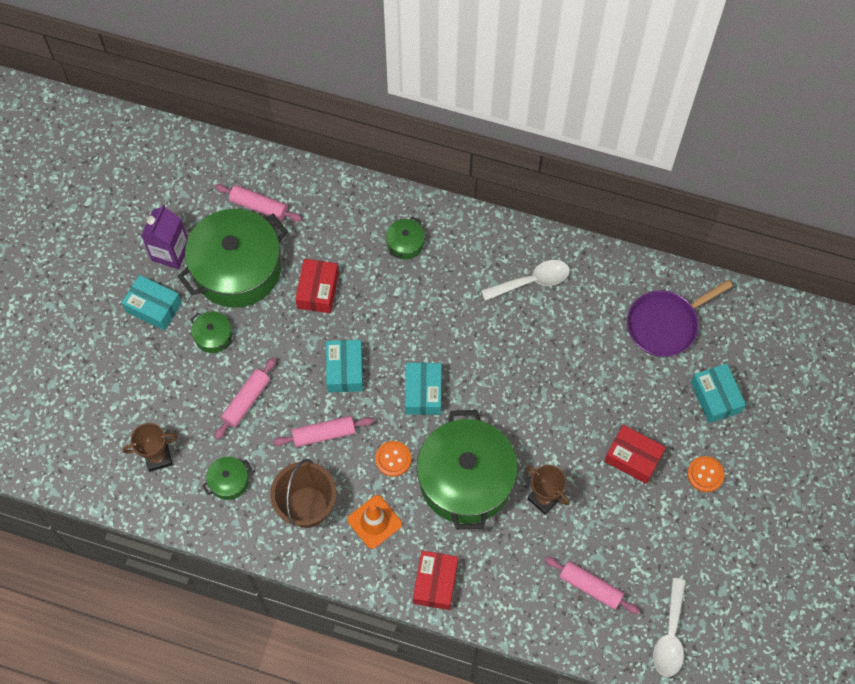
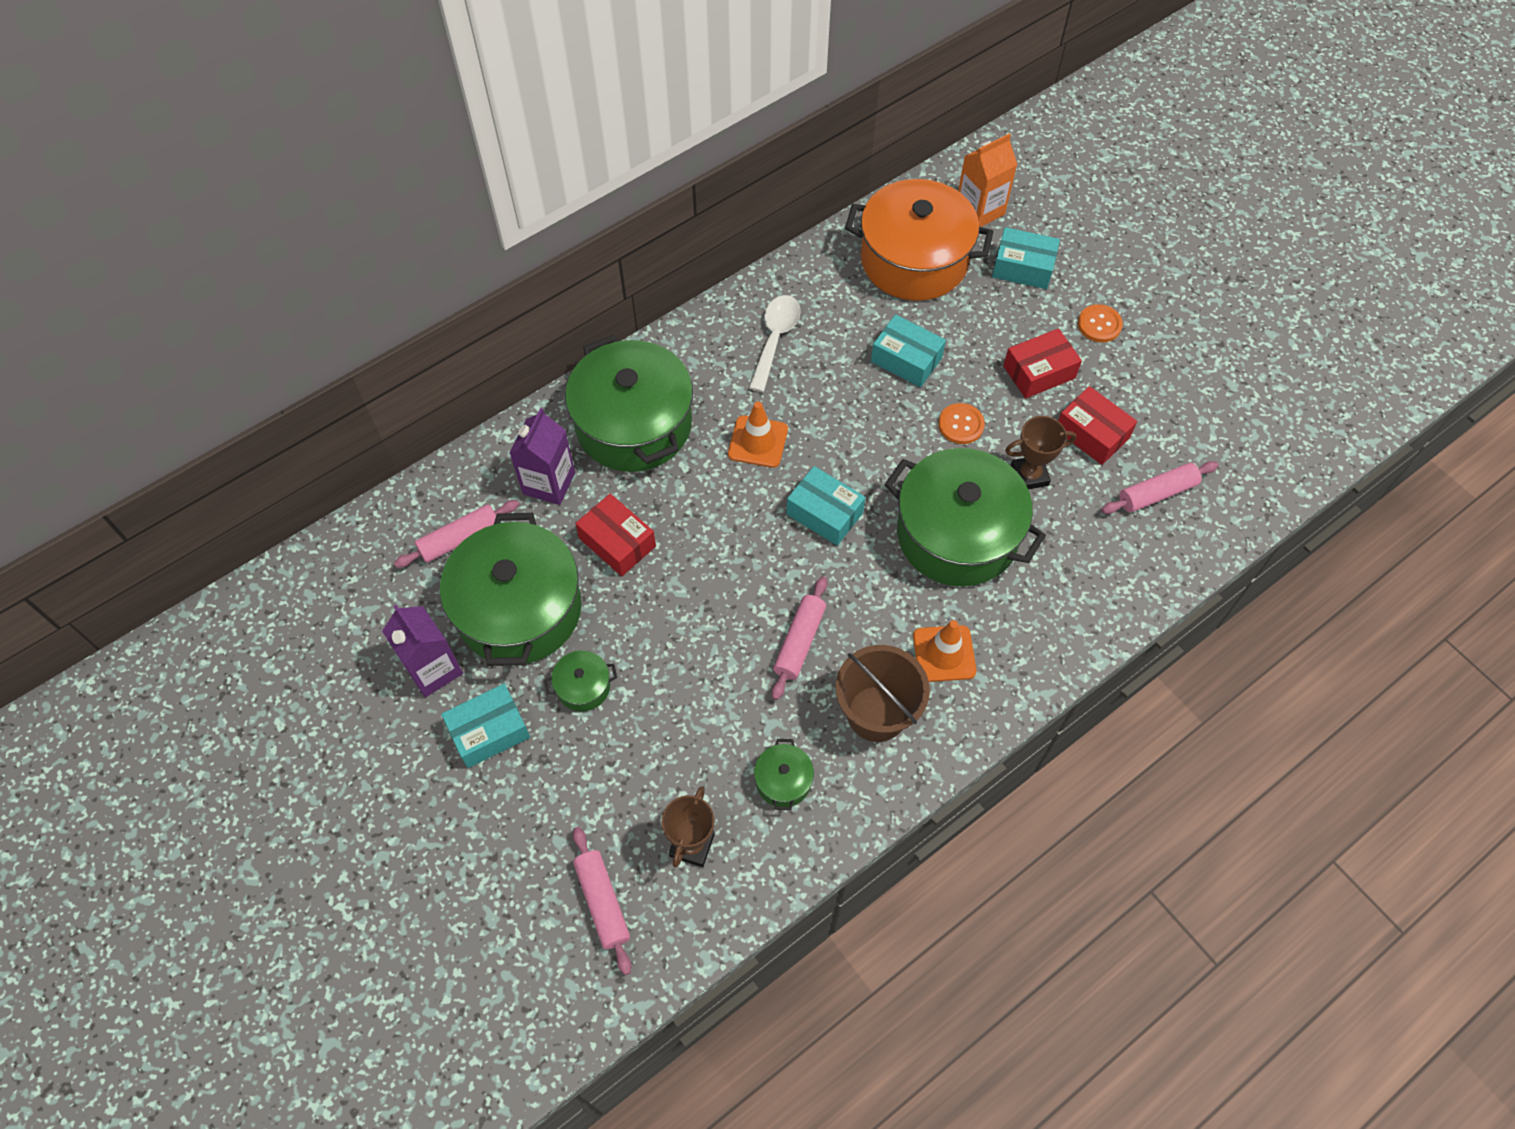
camera: 55 degrees left, 5 degrees down
(246, 401) = (694, 700): pink rolling pin -> pink rolling pin (602, 902)
(330, 226) = (549, 483): none -> purple carton
(345, 370) = (737, 573): turquoise box -> turquoise box (906, 359)
(393, 459) = (882, 590): orange button -> orange button (961, 425)
(405, 244) = (633, 424): green pot -> green pot, size x2.40
(435, 583) = (1058, 636): red box -> red box (1092, 433)
(446, 321) = (758, 442): none -> orange traffic cone
(665, 325) = (914, 260): purple pan -> orange pot
(670, 635) = (1253, 456): white spoon -> none
(744, 340) = (979, 210): none -> orange carton

